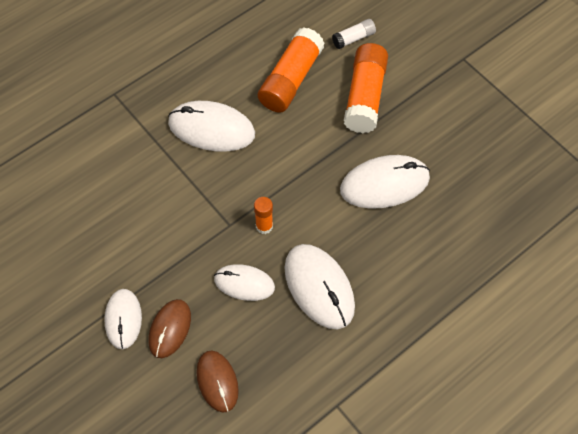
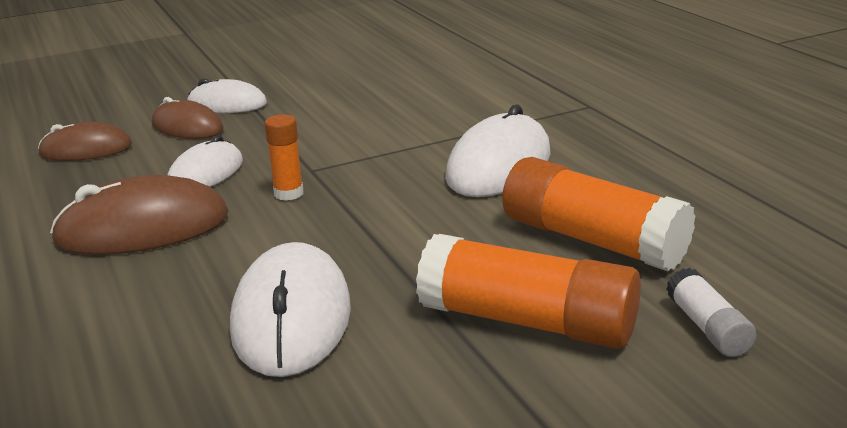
camera: 105 degrees right, 35 degrees down
(319, 287) = (143, 228): white mouse -> brown mouse

